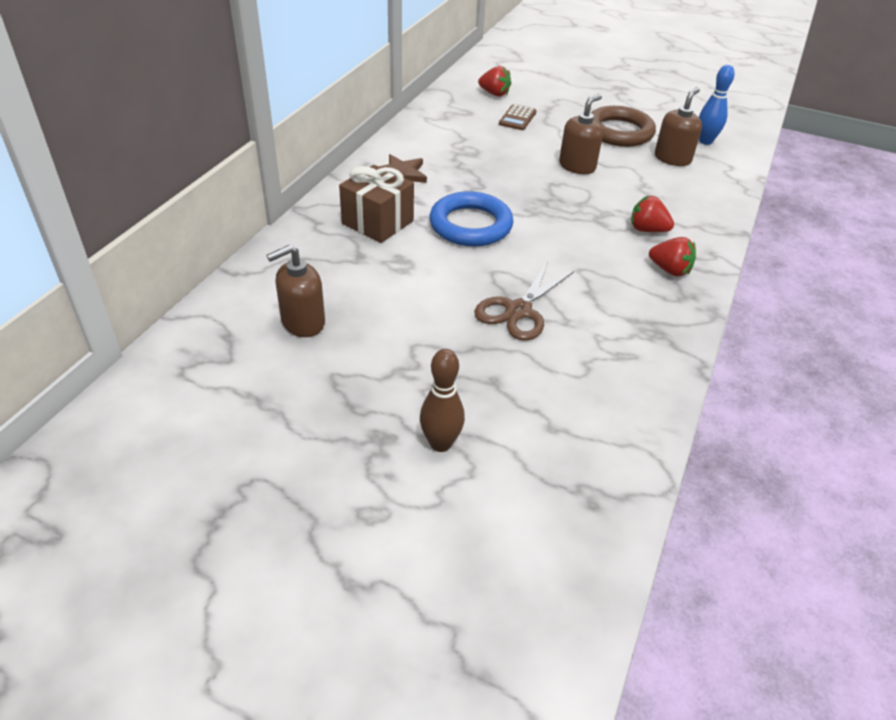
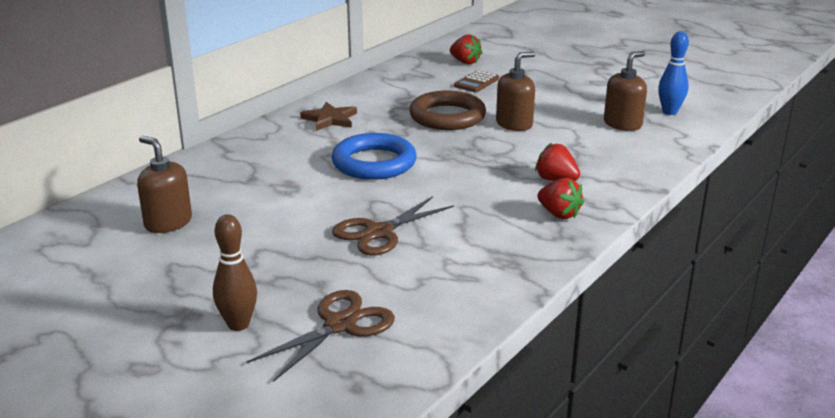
camera: 15 degrees right, 15 degrees down
(302, 322) = (168, 223): brown soap dispenser -> brown soap dispenser turned 60 degrees clockwise
(377, 222) = (284, 154): brown gift -> none
(539, 430) = (340, 325): none -> brown scissors
(619, 132) = (578, 99): brown ring -> brown ring (447, 117)

